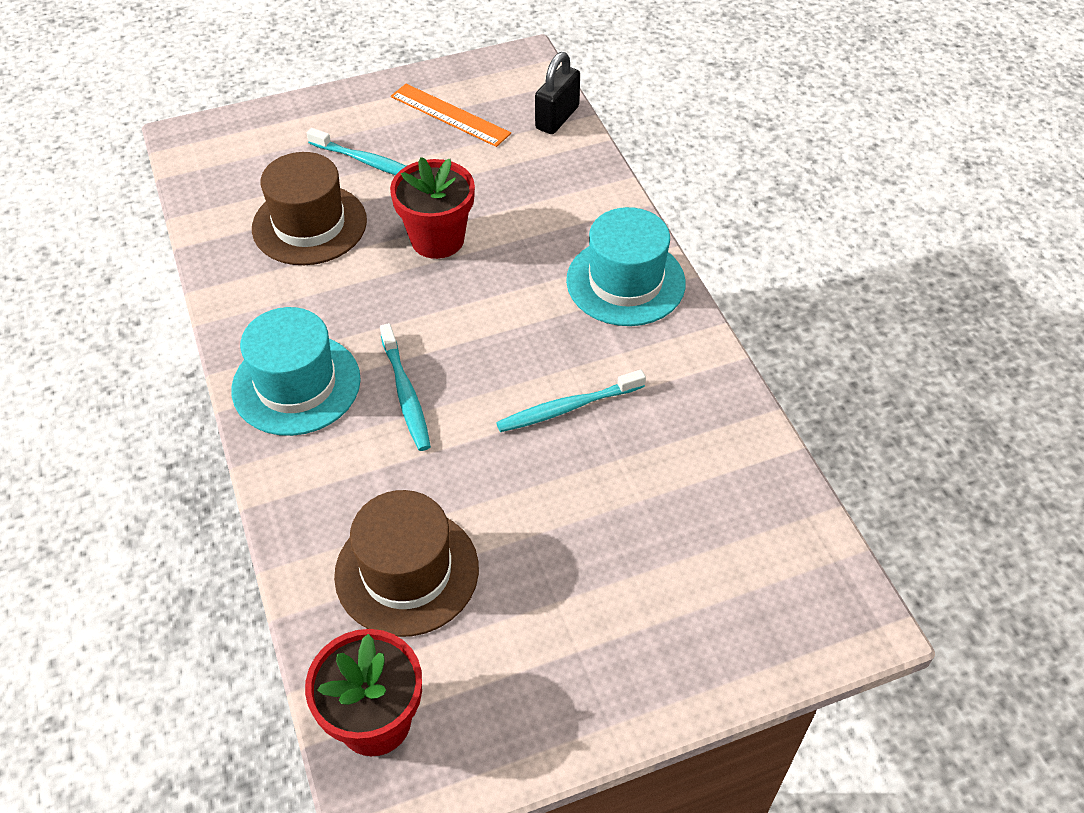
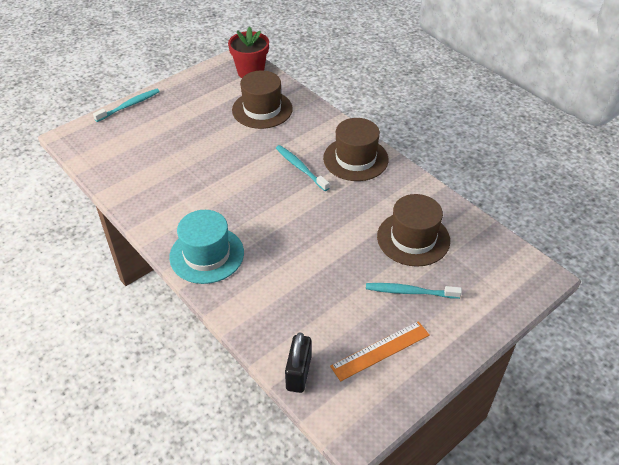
camera: 160 degrees right, 5 degrees down
(296, 384) = (355, 159): turquoise hat -> brown hat
(437, 239) = (331, 250): red flower pot -> none
(449, 115) = (380, 350): orange ruler -> orange ruler turned 45 degrees counterclockwise
(568, 407) = (217, 182): turquoise toothbrush -> turquoise toothbrush (129, 105)

